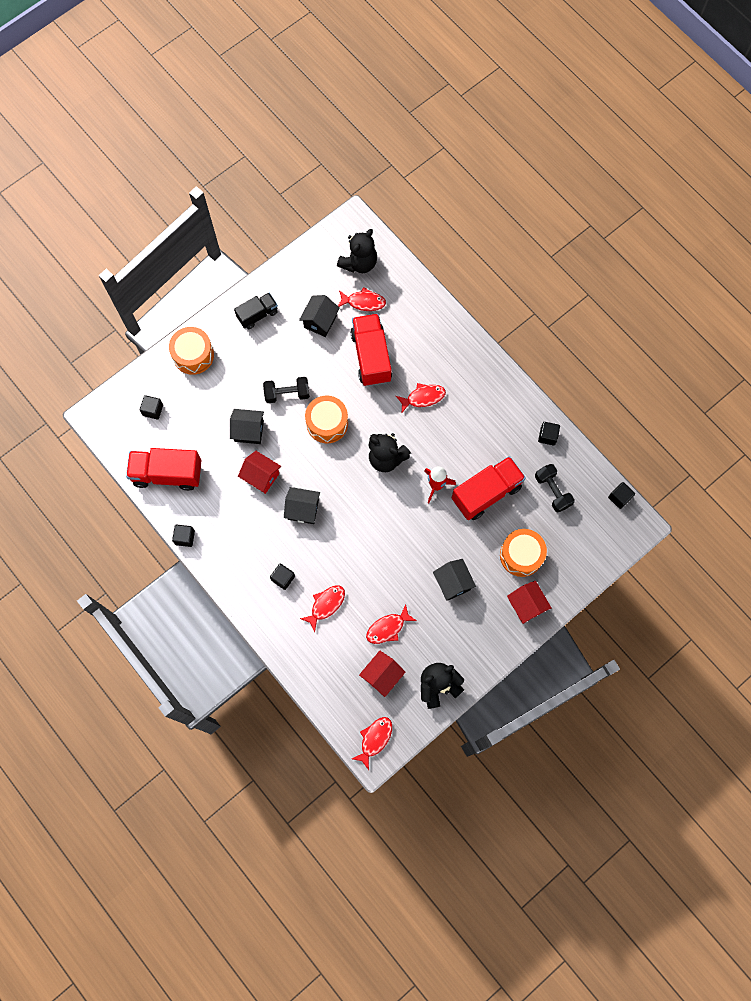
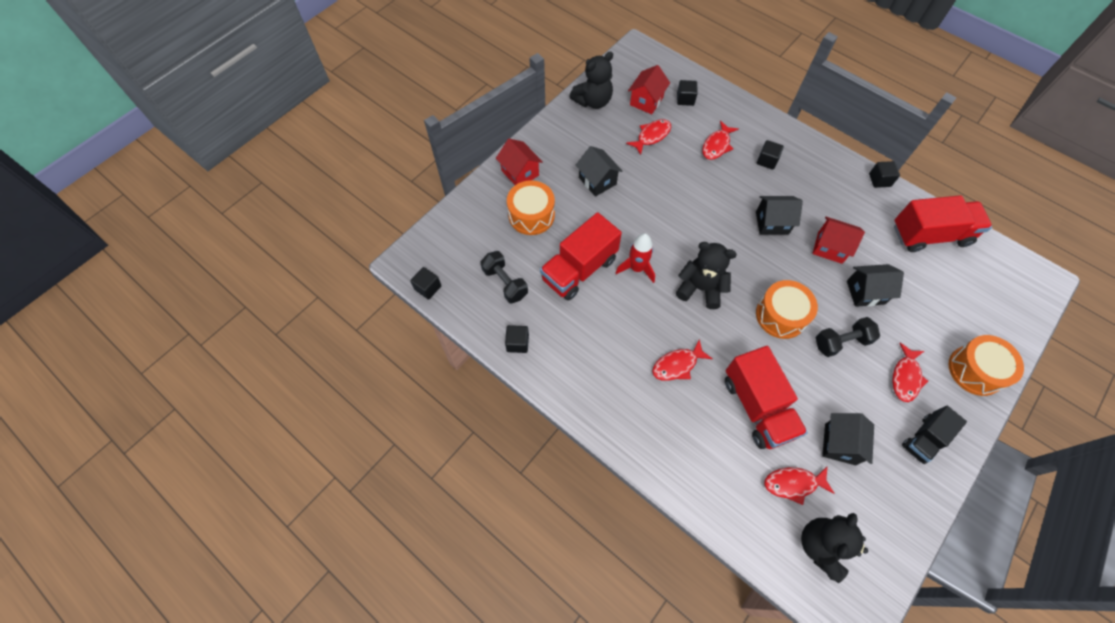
camera: 170 degrees right, 10 degrees down
(153, 410) = (984, 297): black cube -> black cube (685, 99)
(374, 739) = (639, 59): red fish -> red fish (905, 377)

